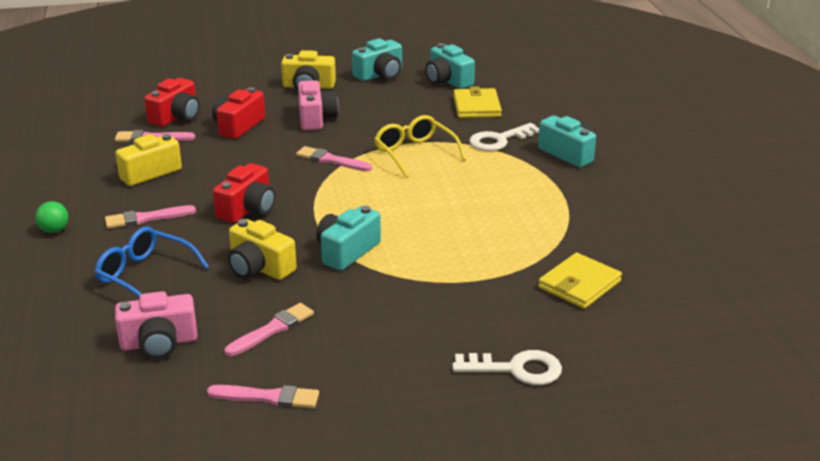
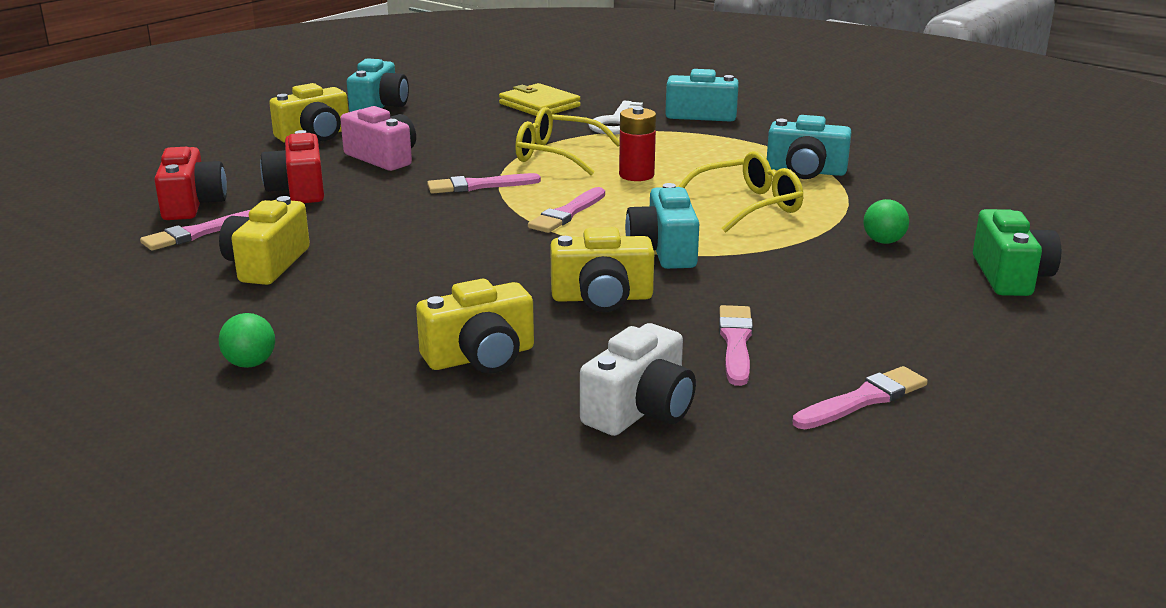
camera: 40 degrees left, 5 degrees down
(145, 275) = (480, 357): blue glasses -> yellow camera
(146, 218) = (361, 306): pink brush -> pink brush (567, 213)
(159, 343) = (640, 410): pink camera -> white camera
(248, 209) = (474, 254): red camera -> none
(433, 188) = (636, 175): none -> red battery
(448, 80) = (465, 93): turquoise camera -> turquoise camera (806, 171)
(456, 241) = (747, 206): none -> yellow glasses
(487, 306) = (883, 241): none -> green ball
(516, 369) = (1010, 276): white key -> green camera
(579, 284) = (917, 199): yellow wallet -> none

